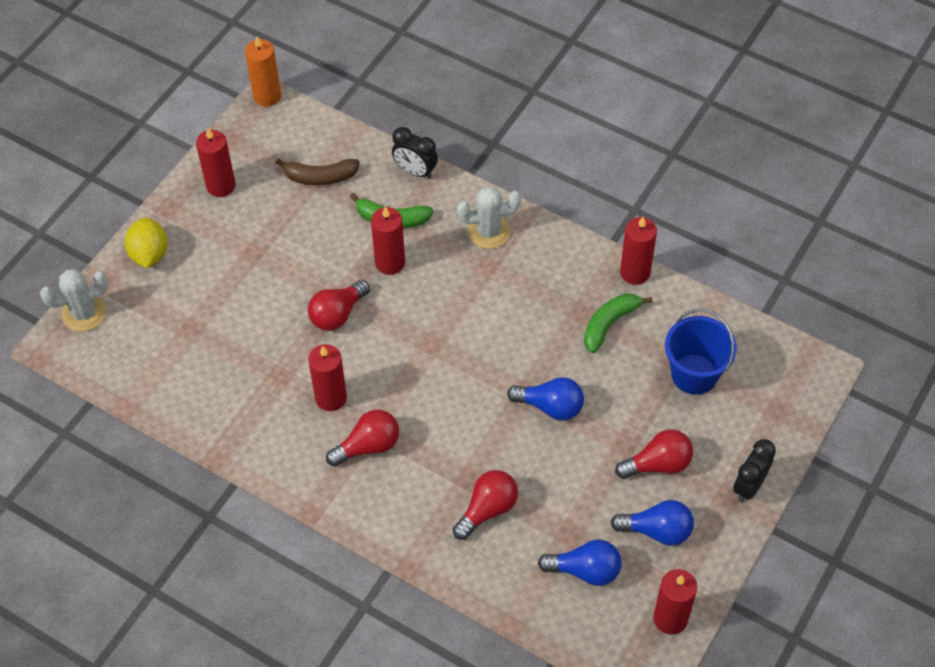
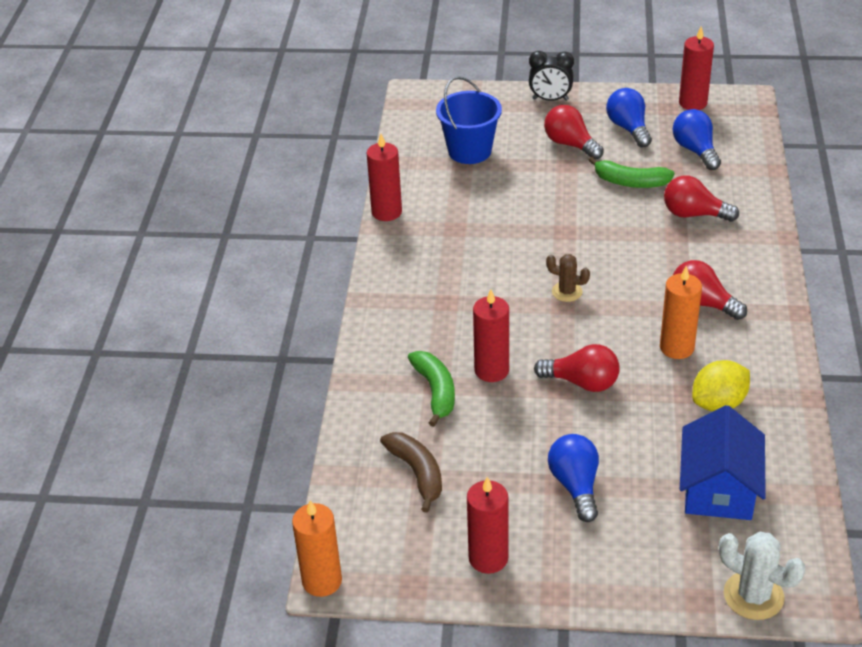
camera: 115 degrees left, 15 degrees down
(149, 254) = (630, 576): yellow lemon -> yellow lemon (718, 403)
(179, 345) = (718, 488): none -> blue house
(331, 398) = (676, 347): red candle -> orange candle
(415, 171) = (359, 398): black clock -> none
(446, 355) = (567, 292): none -> brown cactus
(488, 231) = (403, 316): white cactus -> none
(550, 406) = (566, 214): blue light bulb -> blue light bulb (575, 486)
(609, 324) = (454, 209): green banana -> green banana (630, 182)

